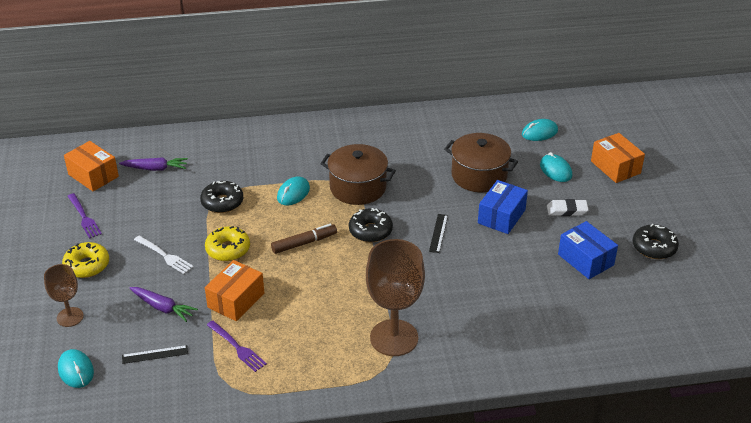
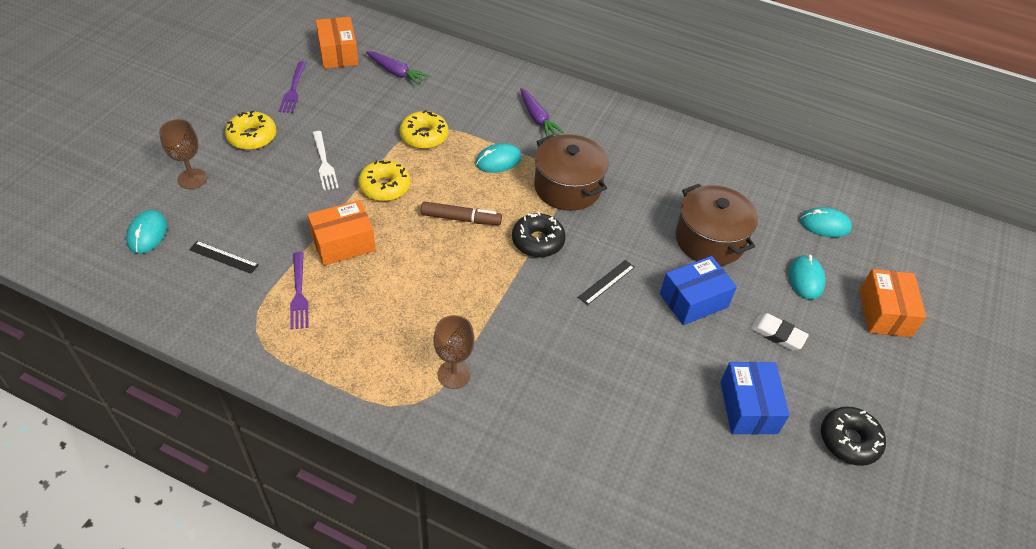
camera: 30 degrees right, 10 degrees up
(163, 308) = (274, 214): purple carrot -> purple carrot (537, 118)
(222, 202) = (424, 136): black donut -> yellow donut
(394, 338) = (454, 374): brown goblet -> brown goblet, size x0.56

